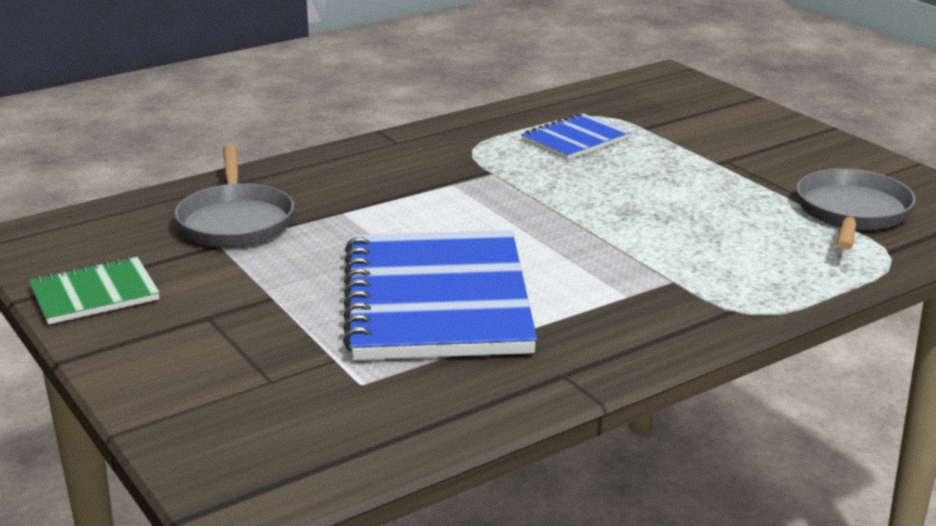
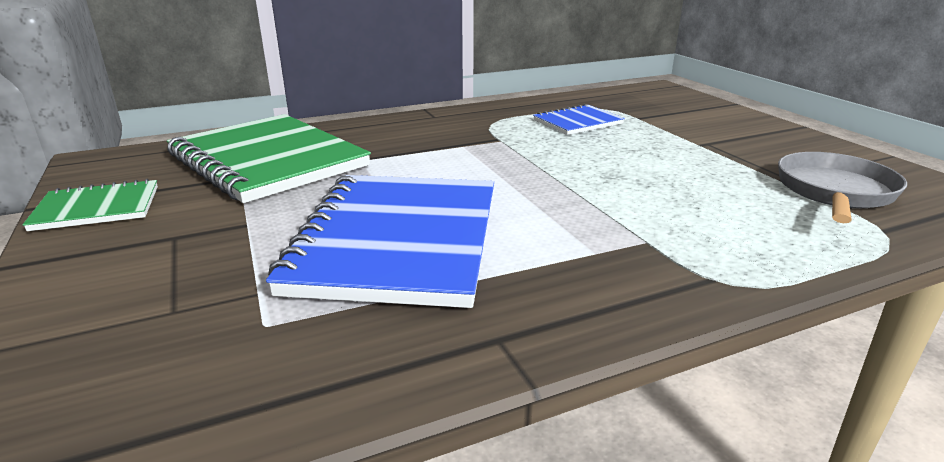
camera: 10 degrees right, 0 degrees up
(235, 221) = (268, 160): grey pan -> green notebook

